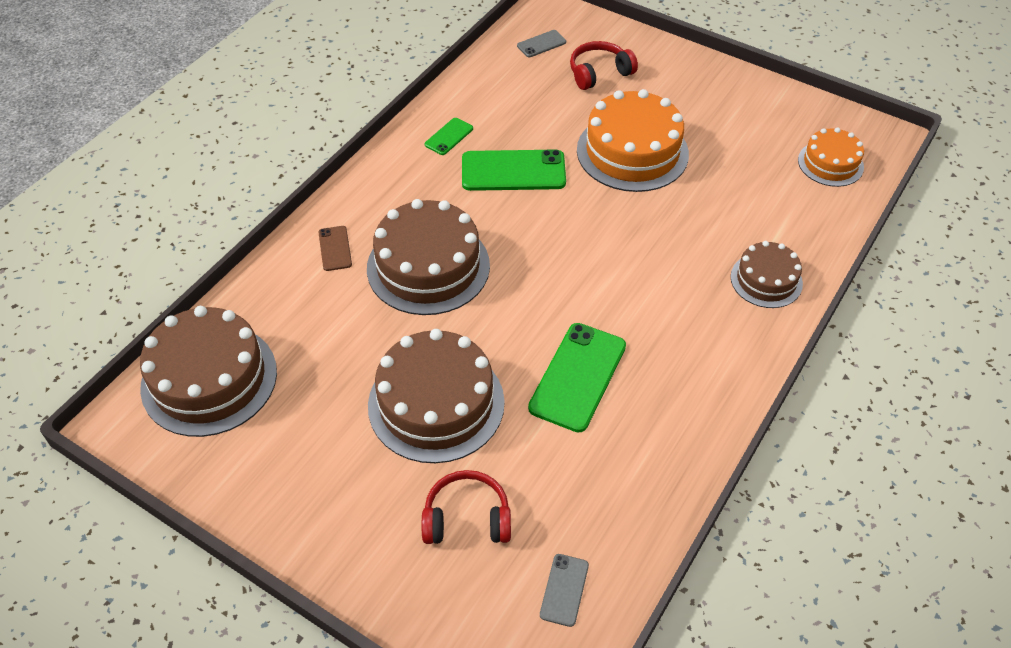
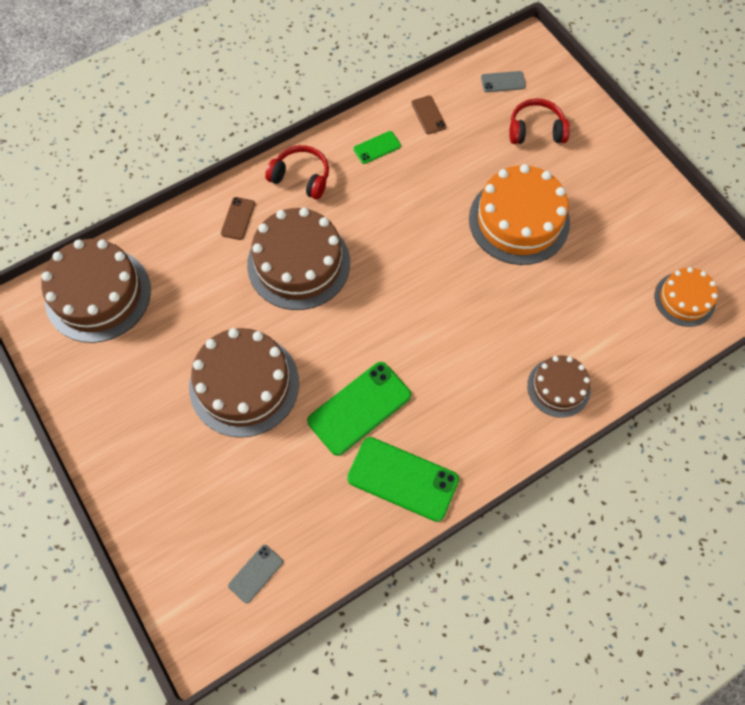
camera: 25 degrees right, 15 degrees up
(467, 518) = (218, 487): red headphones -> red headphones (301, 177)
(485, 93) = (428, 115): none -> brown phone
(513, 171) = (411, 201): green phone -> green phone (403, 479)

